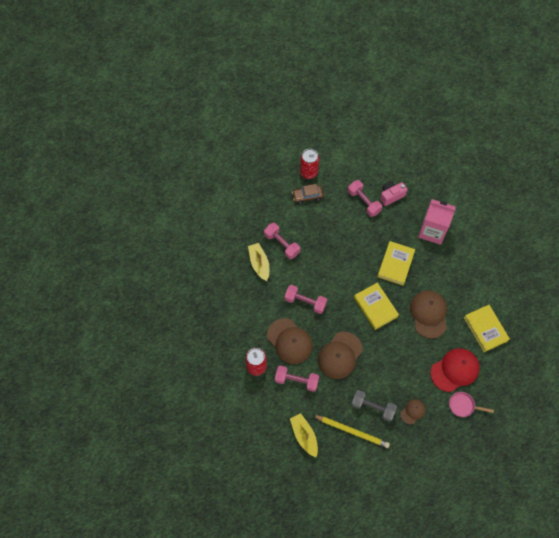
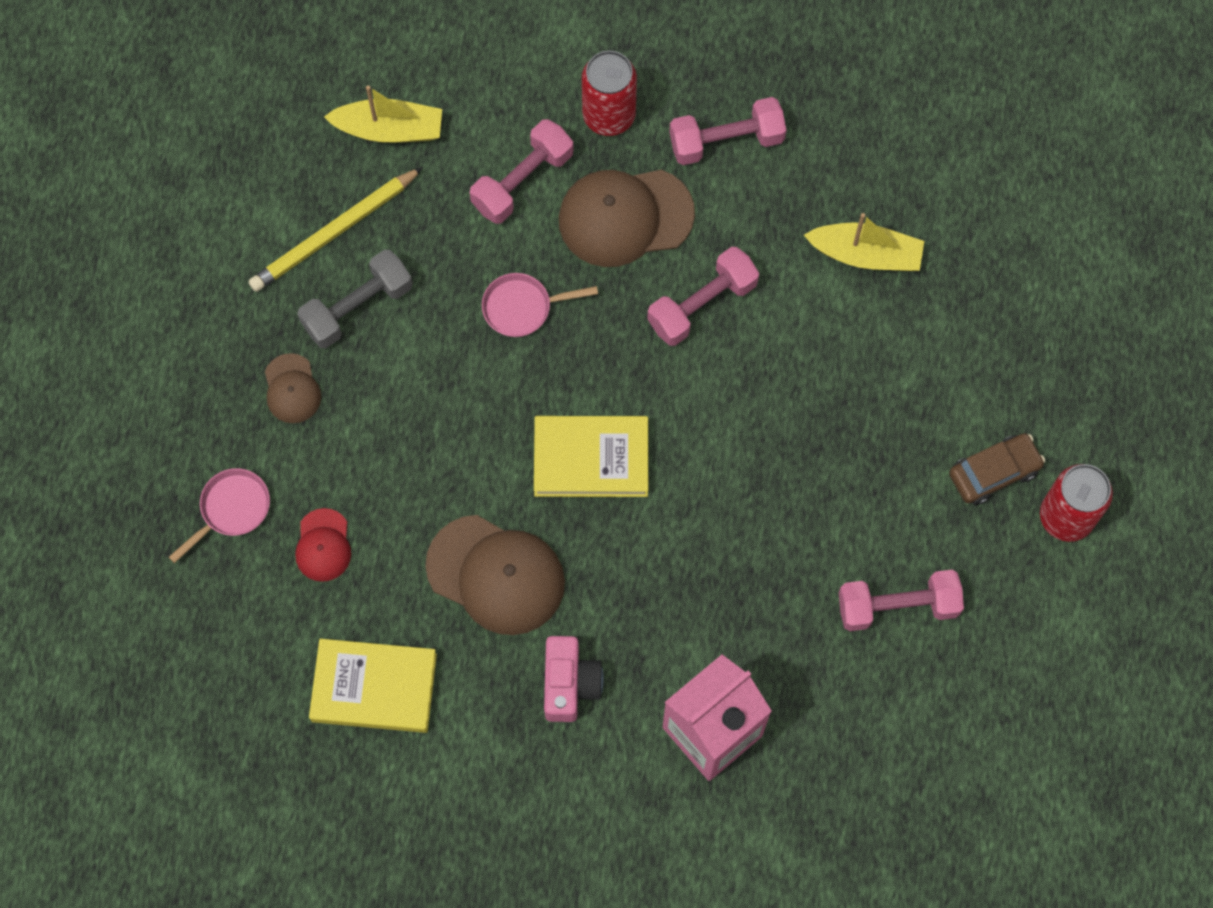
camera: 120 degrees right, 5 degrees up
(282, 244) = (890, 335): pink dumbbell -> pink dumbbell (726, 141)
(307, 196) = (994, 472): brown car -> brown car turned 45 degrees clockwise
(340, 355) = (522, 307): brown cap -> pink pan
(391, 195) = (877, 690): pink camera -> pink camera (569, 684)
(395, 264) = (674, 577): yellow book -> none
(455, 370) = (323, 545): red cap -> red cap, size x0.53

